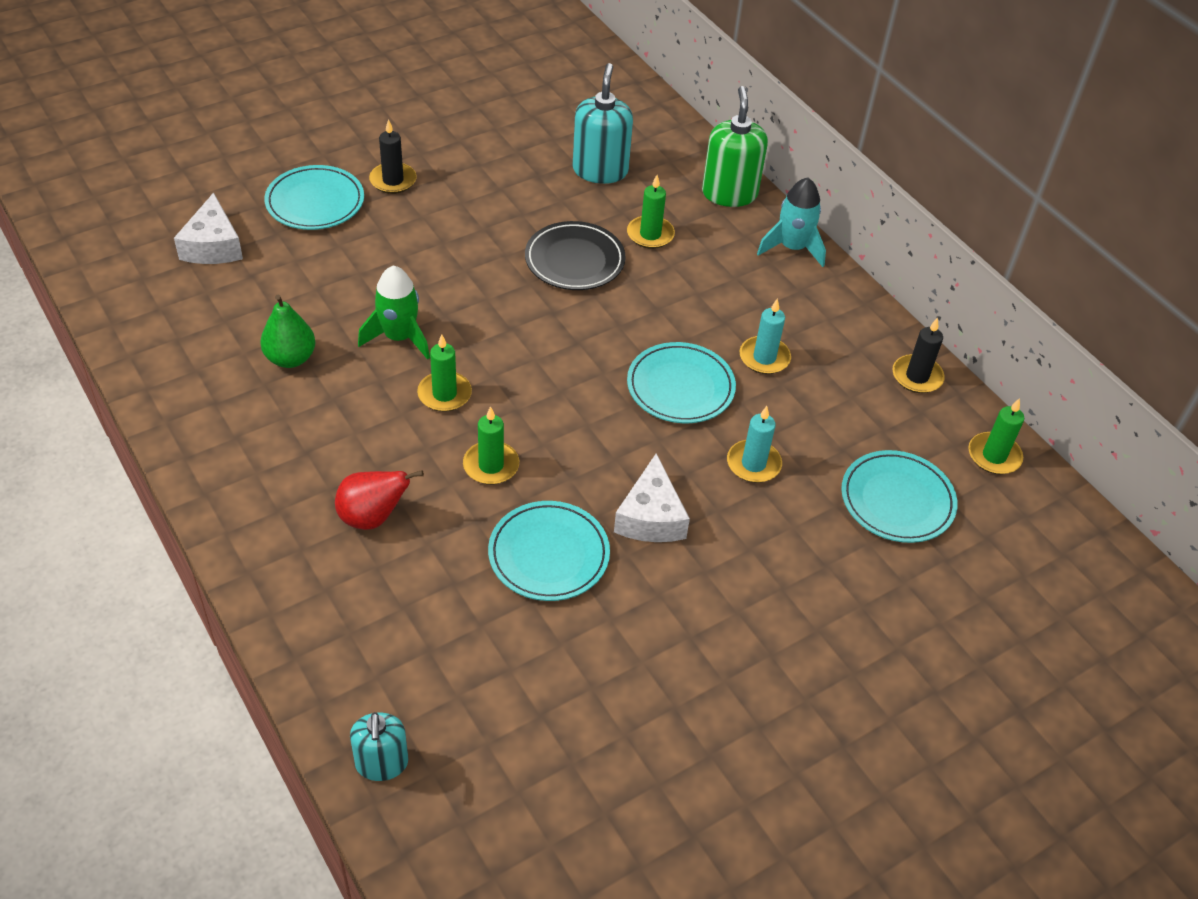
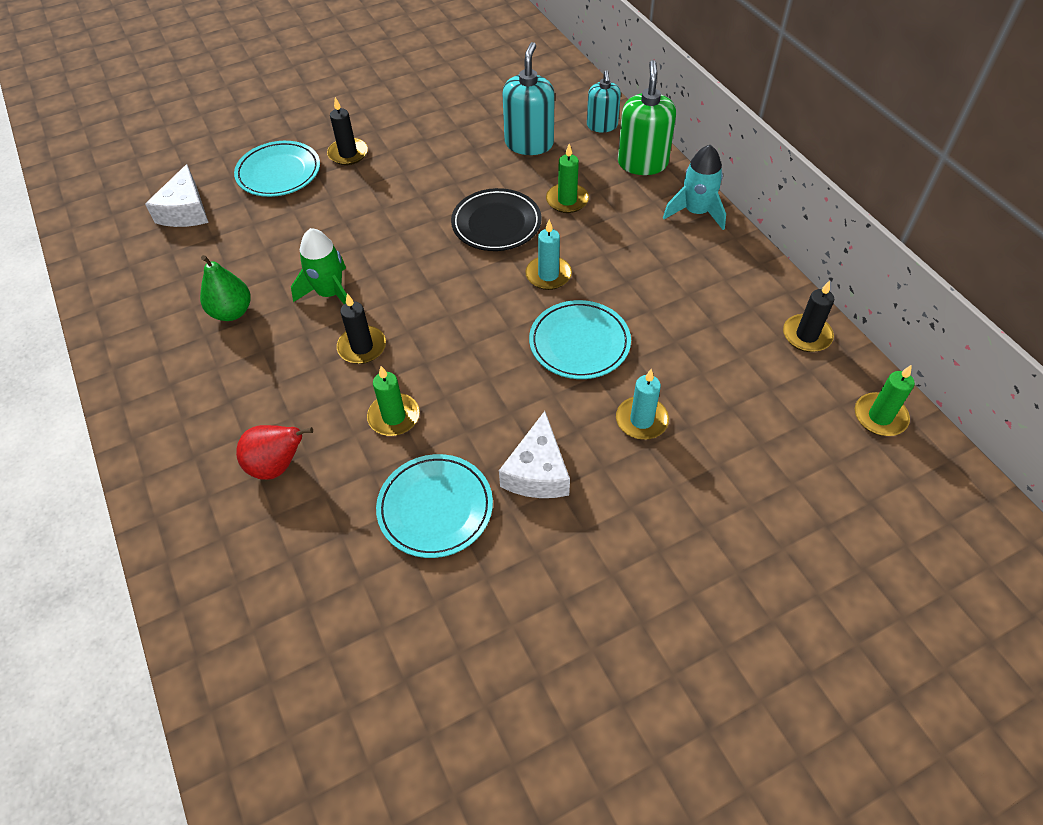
camera: 10 degrees right, 5 degrees up
(382, 763) = (242, 726): turquoise soap dispenser -> turquoise soap dispenser (602, 125)
(444, 394) = (362, 347): green candle -> black candle
(764, 358) = (661, 315): turquoise candle -> turquoise candle (548, 275)
(897, 500) = (780, 461): turquoise plate -> none

